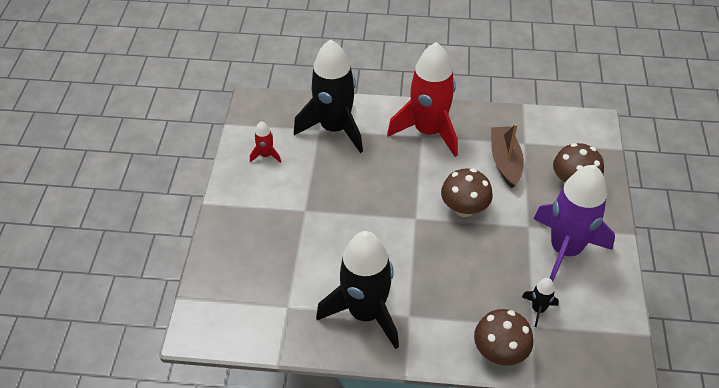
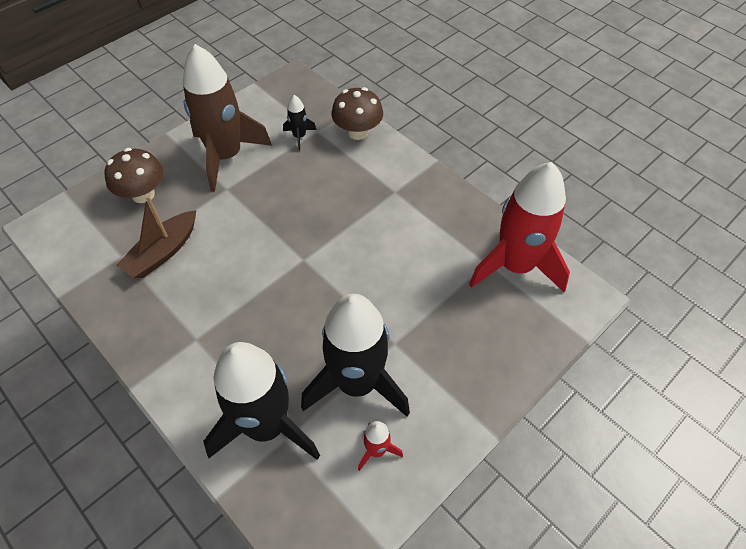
camera: 140 degrees left, 5 degrees up
(365, 312) = (426, 215): black rocket -> black rocket (357, 383)
(428, 131) = (181, 339): red rocket -> red rocket (515, 266)
(464, 208) = (254, 238): brown mushroom -> none
(565, 249) = (226, 156): purple rocket -> brown rocket

